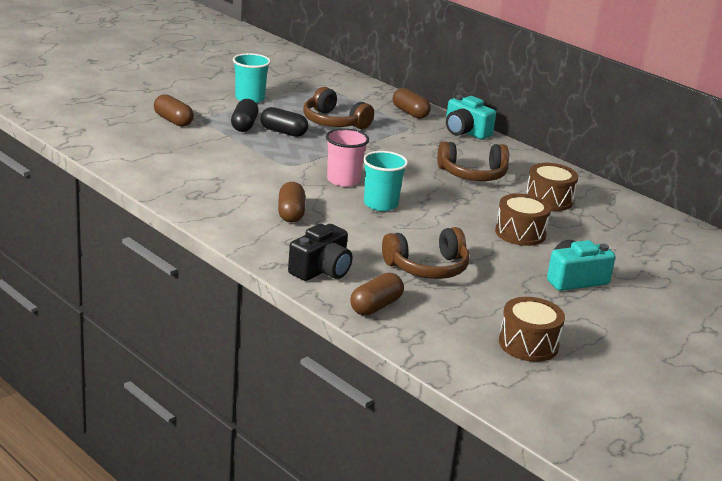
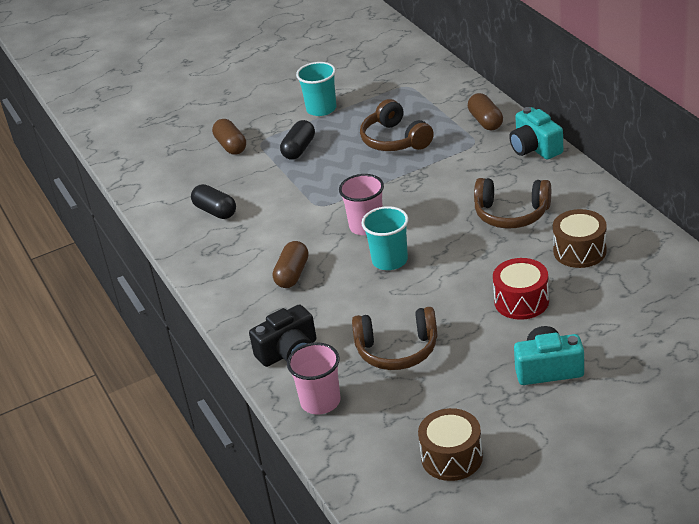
camera: 25 degrees right, 10 degrees up
(283, 132) = (335, 157): black capsule -> black capsule (215, 211)
(376, 306) = (320, 401): brown capsule -> pink cup
(520, 233) = (521, 301): brown drum -> red drum

